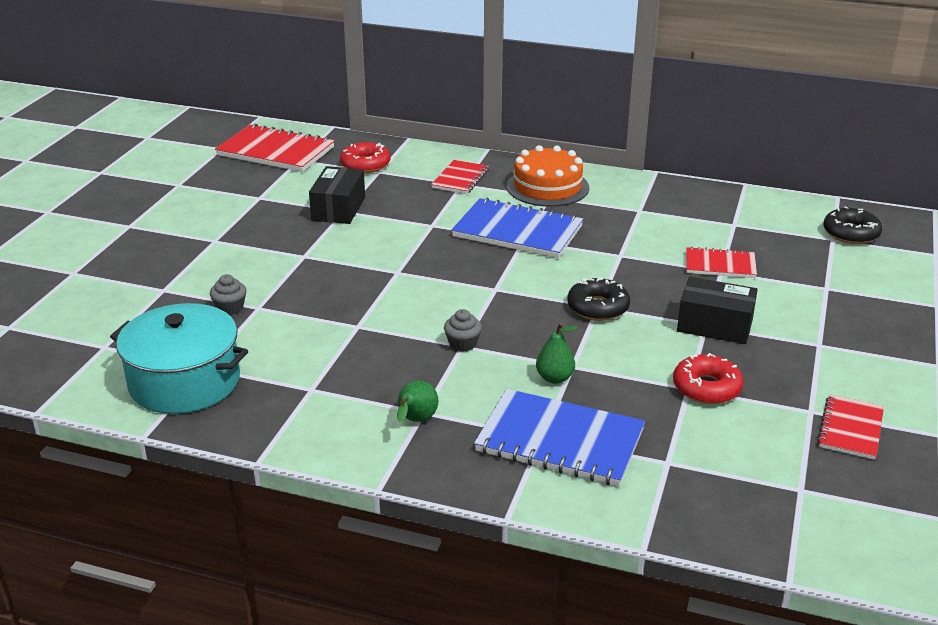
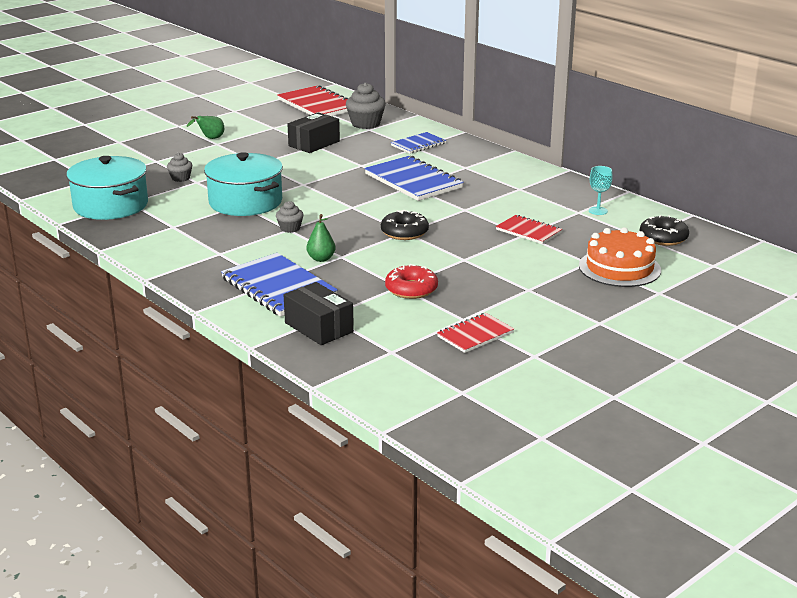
camera: 30 degrees right, 5 degrees down
(359, 320) = (245, 202): none -> turquoise pot
(365, 165) = (365, 124): red donut -> grey cupcake
(415, 421) = (209, 256): green pear -> green pear (210, 139)
(460, 179) = (418, 144): red notebook -> blue notebook
(547, 187) = (473, 161): orange cake -> orange cake (619, 268)
(715, 325) = (470, 261): black box -> black box (319, 327)
(750, 217) = (598, 211): none -> turquoise goblet

